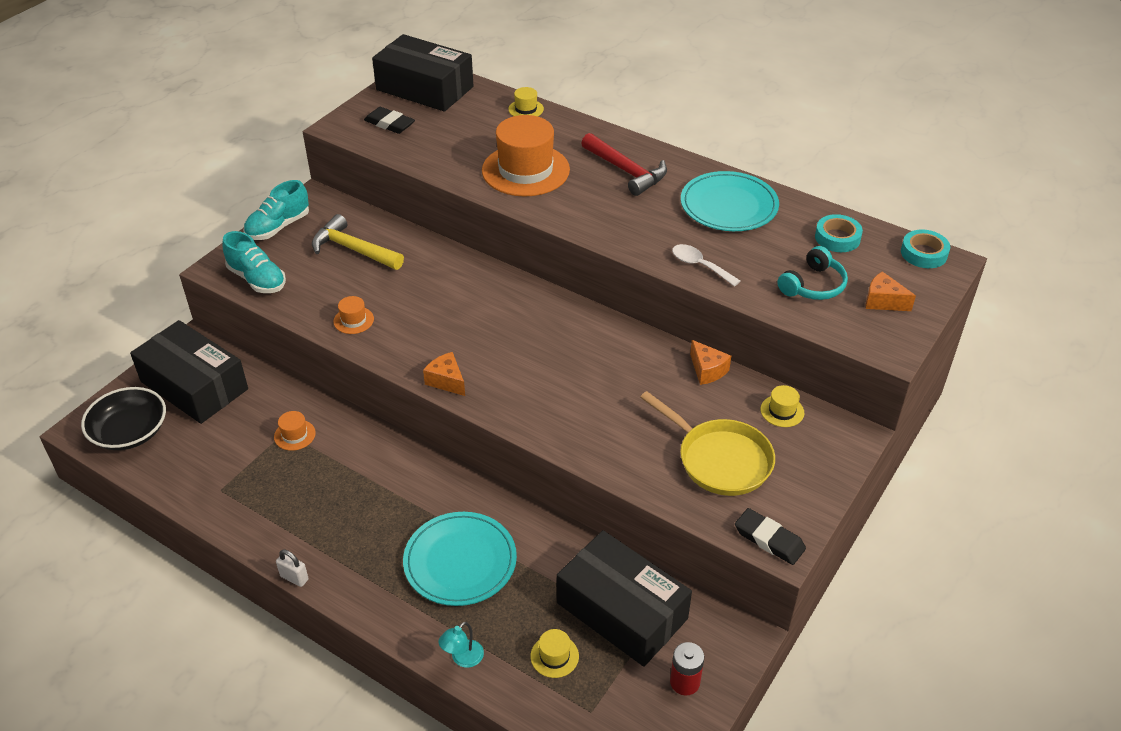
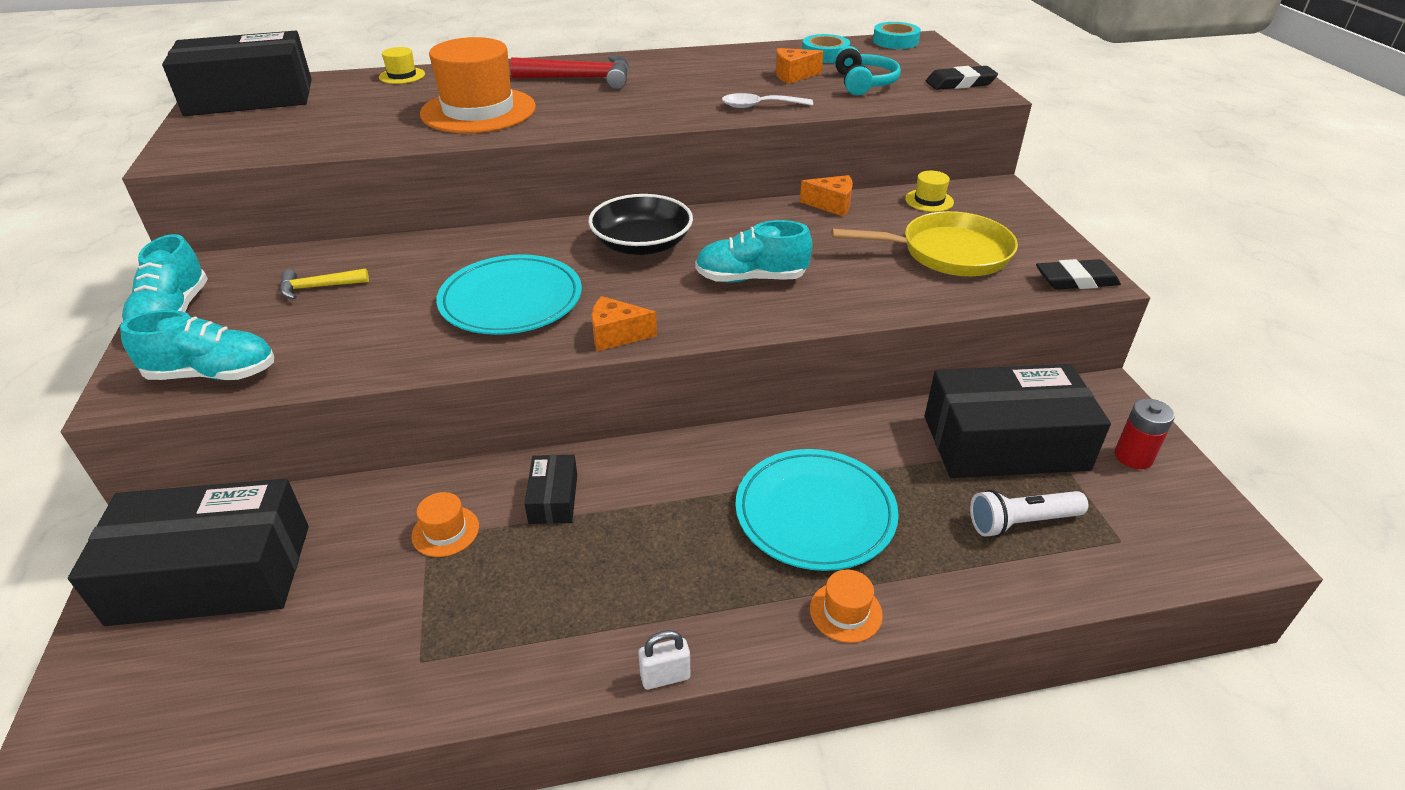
camera: 45 degrees left, 5 degrees down
(129, 432) = (163, 699): black bowl -> black bowl (642, 244)
(353, 249) = (318, 287): yellow hammer -> yellow hammer, size x0.57
(353, 320) = (418, 344): orange hat -> orange hat (845, 612)
(356, 454) = (553, 498): none -> black box
(389, 124) = (247, 133): black eraser -> black eraser (960, 83)
(463, 659) = (958, 596): turquoise lamp -> none
(554, 656) = (1021, 522): yellow hat -> white flashlight
(568, 393) = (751, 278): none -> turquoise shoe
(729, 205) = (710, 67): turquoise plate -> turquoise plate (511, 300)
(883, 301) = (925, 72): orange cheese -> orange cheese (793, 75)

